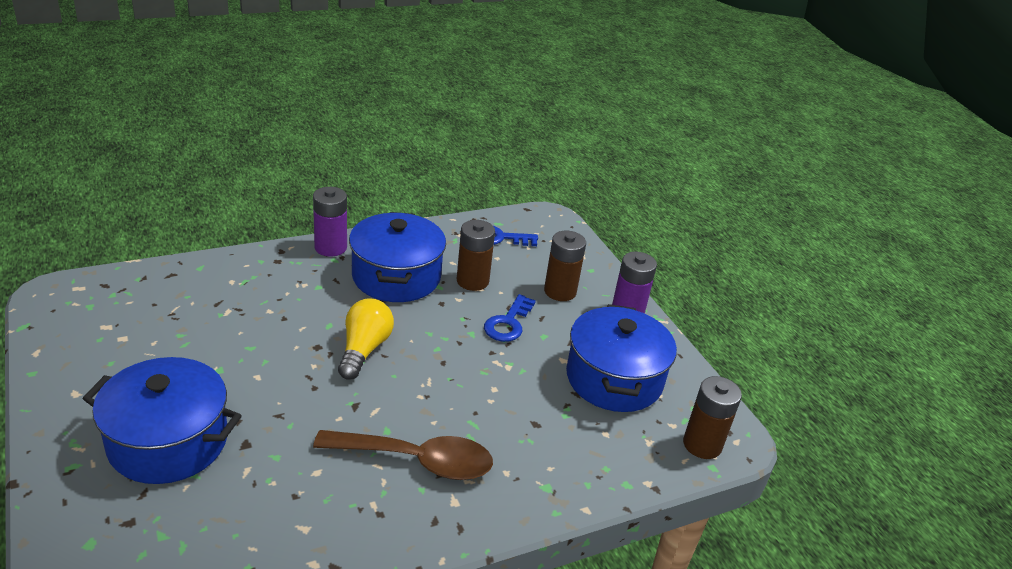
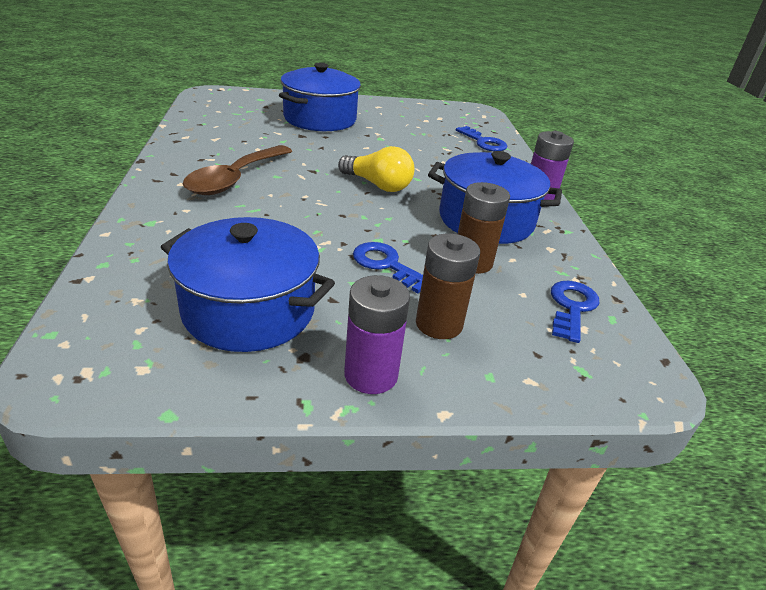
camera: 110 degrees right, 0 degrees up
(190, 284) = (484, 142): none -> blue key
(702, 444) = (87, 340): brown battery -> none

